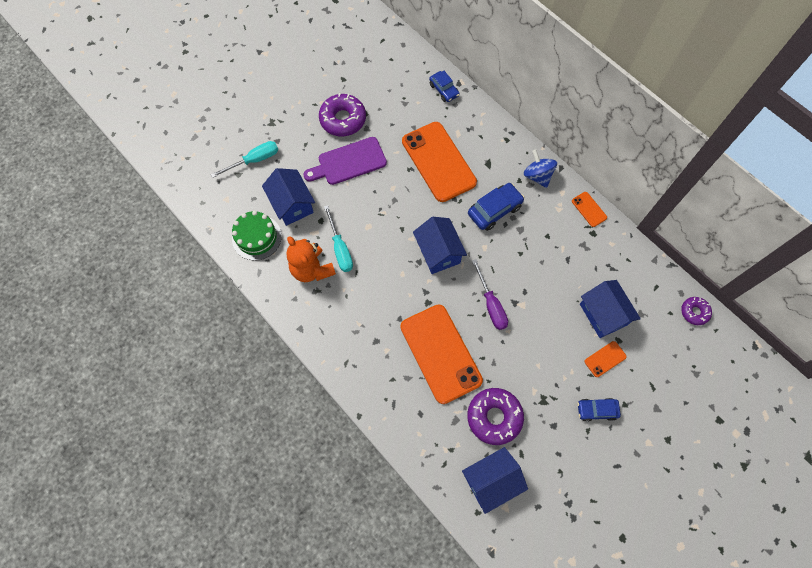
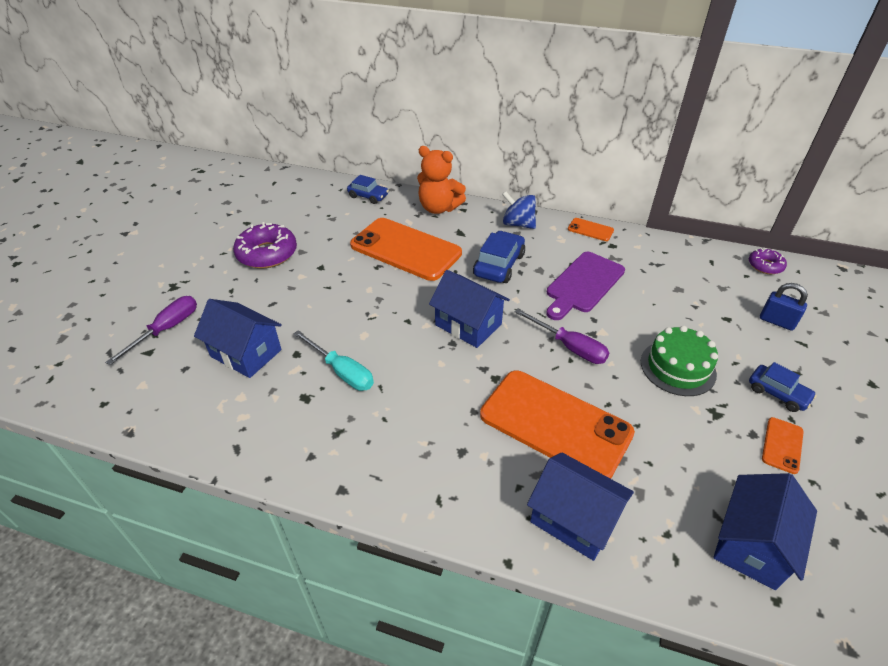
camera: 30 degrees left, 25 degrees down
(254, 160) = (166, 329): turquoise screwdriver -> purple screwdriver
(256, 237) = (211, 409): green cake -> green cake (678, 367)
(312, 269) = (316, 410): orange teddy bear -> orange teddy bear (439, 208)
(348, 162) = (298, 286): purple cutting board -> purple cutting board (583, 284)
(494, 417) = (681, 462): purple donut -> none
(596, 410) = (777, 393): blue car -> blue car turned 105 degrees counterclockwise
(603, 314) = (689, 304): blue house -> blue house (573, 519)
(605, 359) = (733, 341): orange phone -> orange phone (782, 445)
(652, 361) = (776, 321): none -> blue padlock

